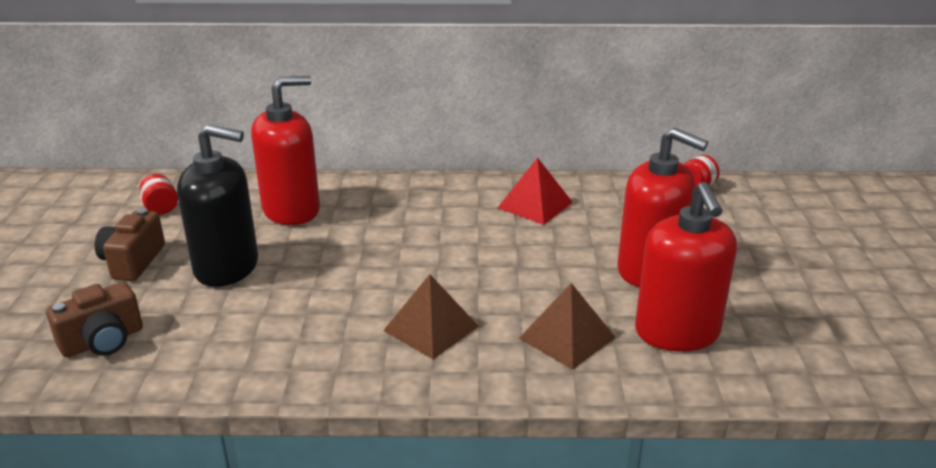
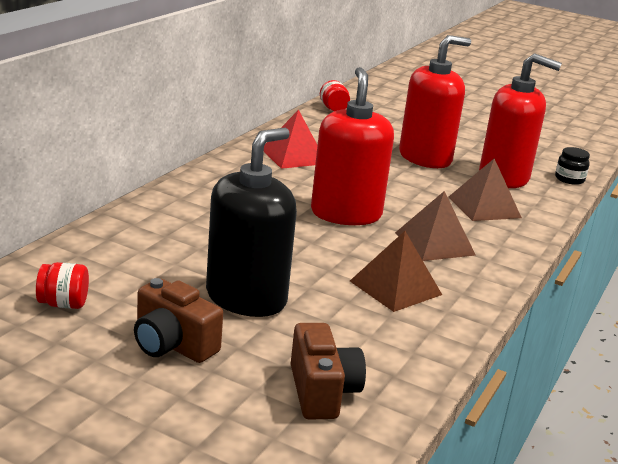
camera: 65 degrees left, 5 degrees down
(291, 210) = (170, 241): red soap dispenser -> red soap dispenser (346, 214)
(311, 330) = (395, 287): none -> brown pyramid
(756, 383) = (569, 179): none -> black jar

